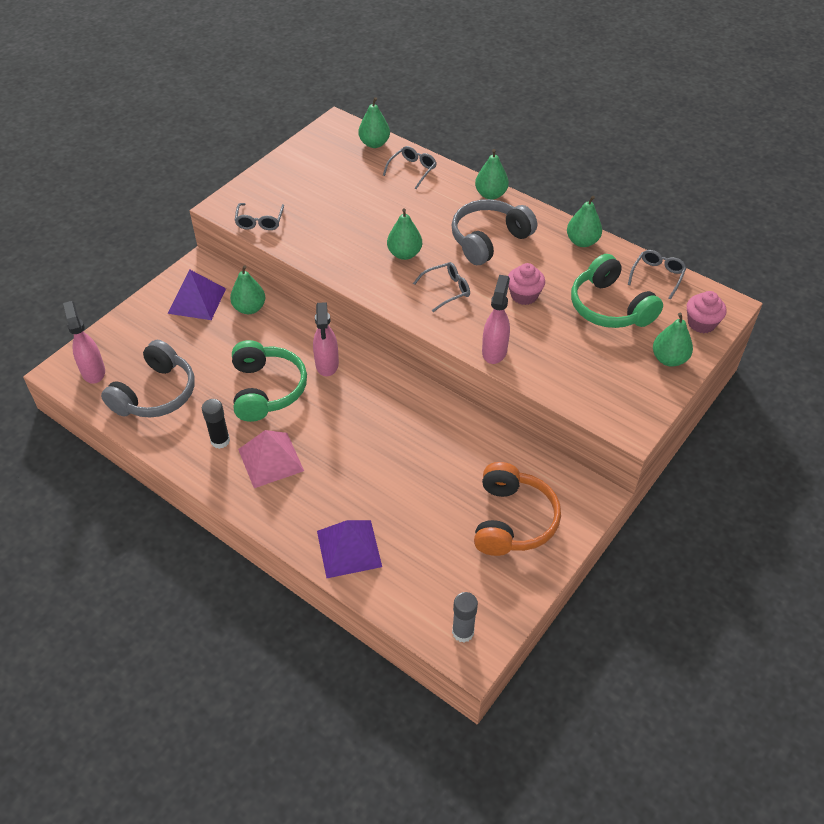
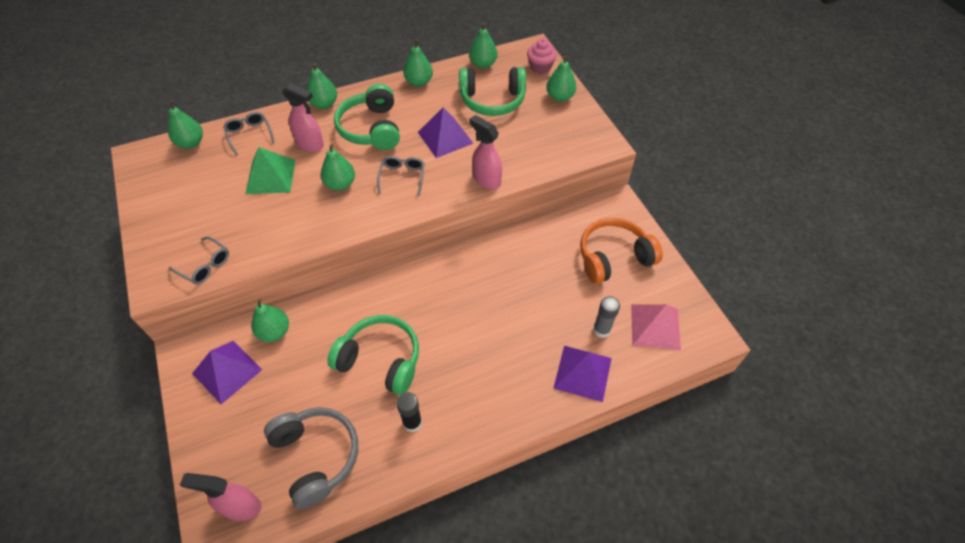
camera: 60 degrees left, 5 degrees up
(270, 460) = (460, 391): pink pyramid -> pink pyramid (655, 327)
(327, 364) = (386, 303): pink spray bottle -> pink spray bottle (310, 144)
(377, 207) = (270, 176): none -> green pyramid
(463, 632) = (692, 333): grey glue stick -> grey glue stick (601, 330)
(489, 240) = (371, 128): grey headphones -> green headphones
(512, 520) = (613, 257): orange headphones -> orange headphones turned 60 degrees counterclockwise
(524, 295) = (445, 137): pink cupcake -> purple pyramid
(657, 276) = (483, 64): grey glasses -> green pear

